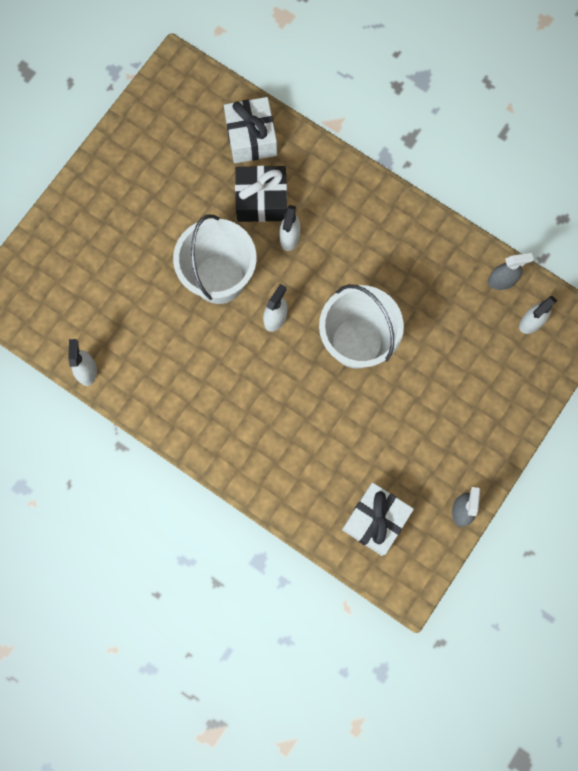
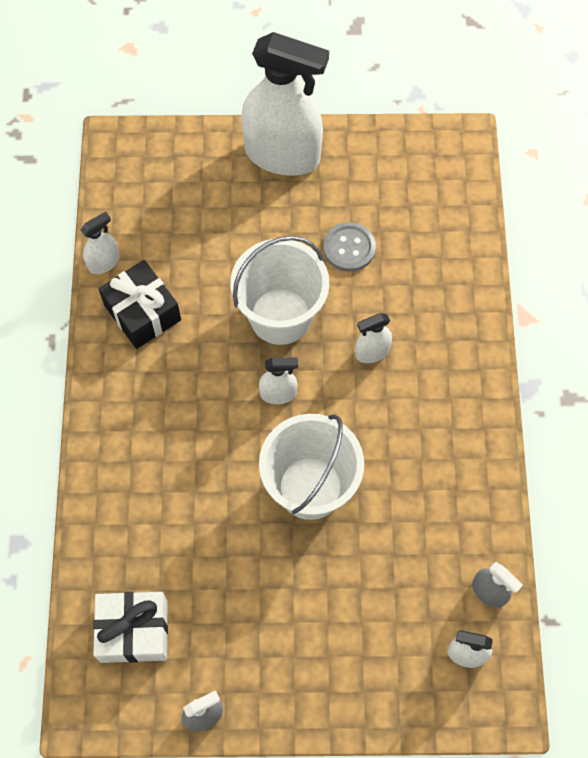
camera: 55 degrees right, 10 degrees down
(94, 193) = (283, 155): none -> white spray bottle
(201, 199) = (349, 248): none -> grey button
(251, 137) = (446, 250): white gift -> none
(261, 200) = (390, 301): black gift -> black gift (142, 313)

